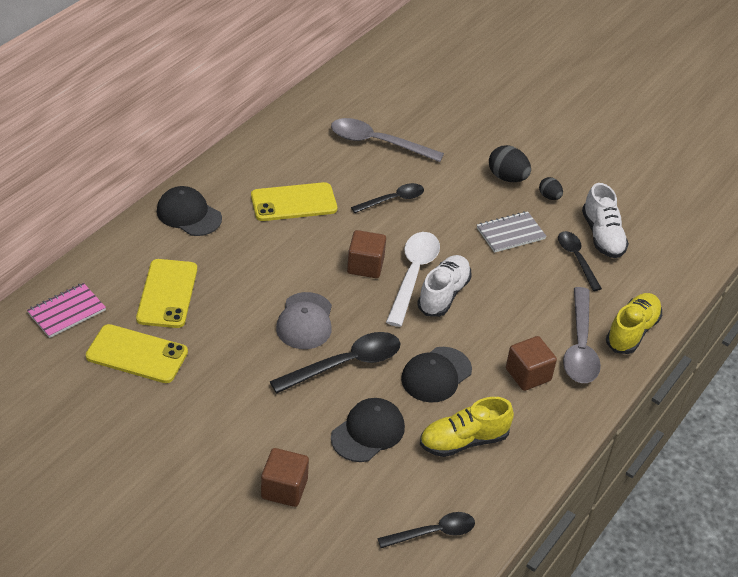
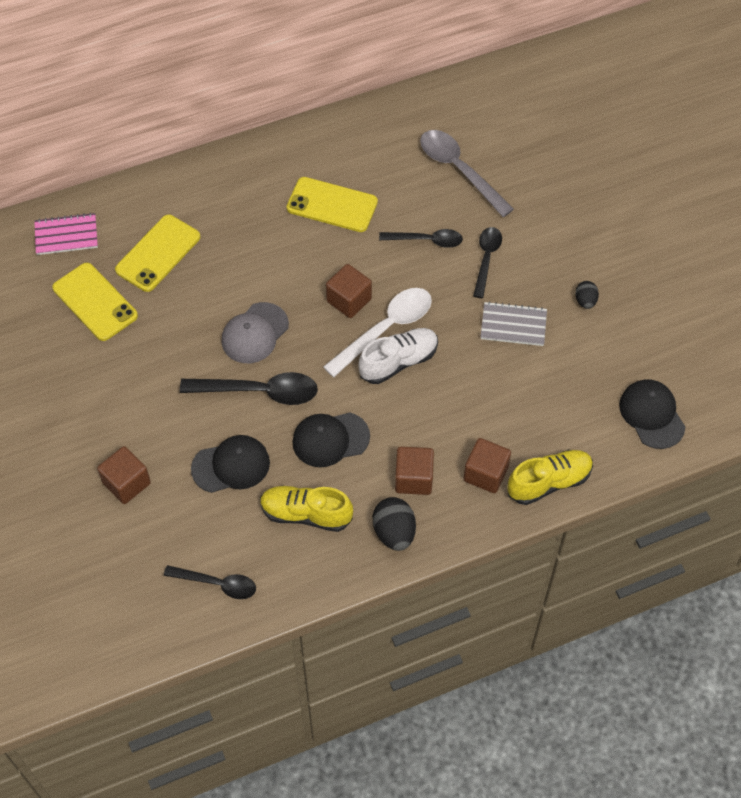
camera: 35 degrees right, 15 degrees up
(189, 214) = (230, 179): black cap -> black cap (652, 415)
(507, 178) = (559, 262): black egg -> black egg (394, 532)
(576, 258) = (557, 381): black spoon -> black spoon (486, 259)
(580, 346) = (485, 473): grey spoon -> brown cube
(602, 236) = (604, 368): white shoe -> none

